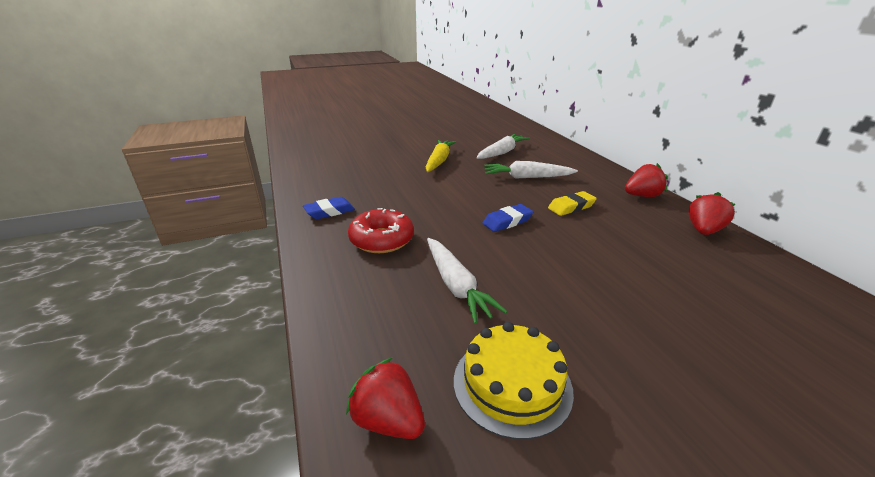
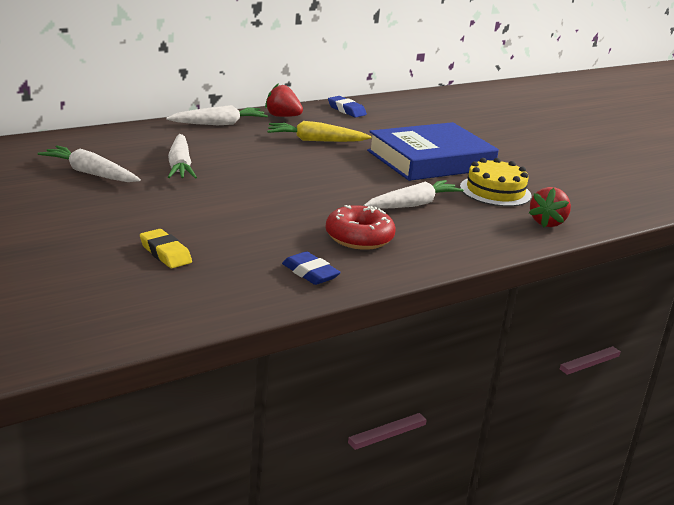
camera: 105 degrees left, 5 degrees down
(439, 161) = (126, 213): yellow carrot -> yellow carrot (316, 140)
(507, 221) = (295, 181): blue eraser -> blue eraser (346, 110)
(571, 207) = (253, 153): yellow eraser -> yellow eraser (165, 253)
(621, 334) = (430, 160): none -> blue book
(642, 196) = (219, 124): red strawberry -> white carrot

